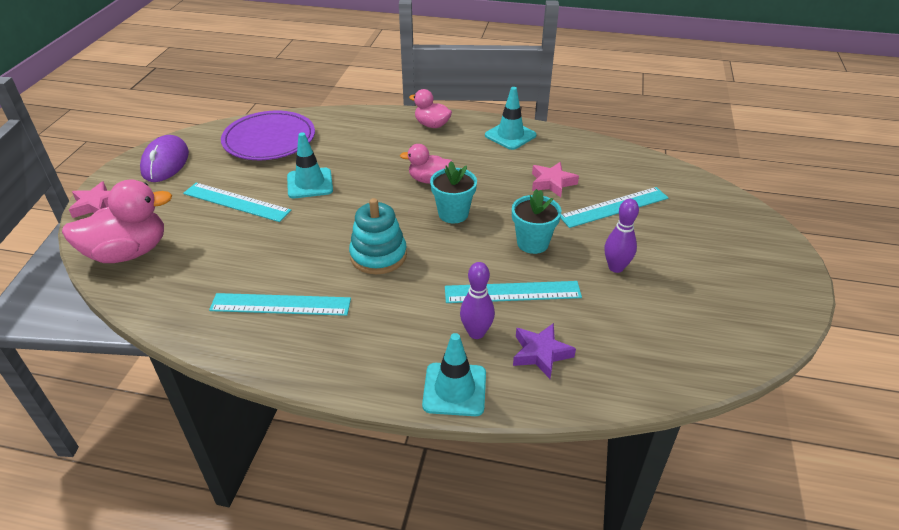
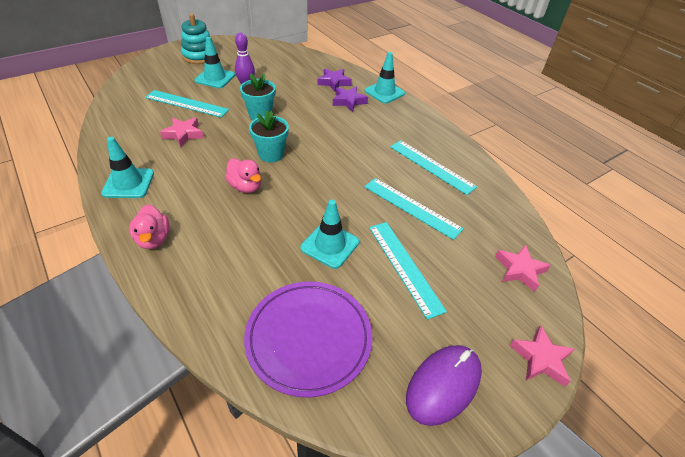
camera: 140 degrees left, 5 degrees up
(128, 252) = (519, 270): pink duck -> pink star
(378, 255) = (348, 159): turquoise stacking toy -> turquoise stacking toy (199, 56)
(476, 333) = (349, 101): purple bowling pin -> purple star
(512, 292) = (308, 104): turquoise ruler -> turquoise ruler (411, 207)
(661, 252) = (215, 78): none -> turquoise traffic cone

